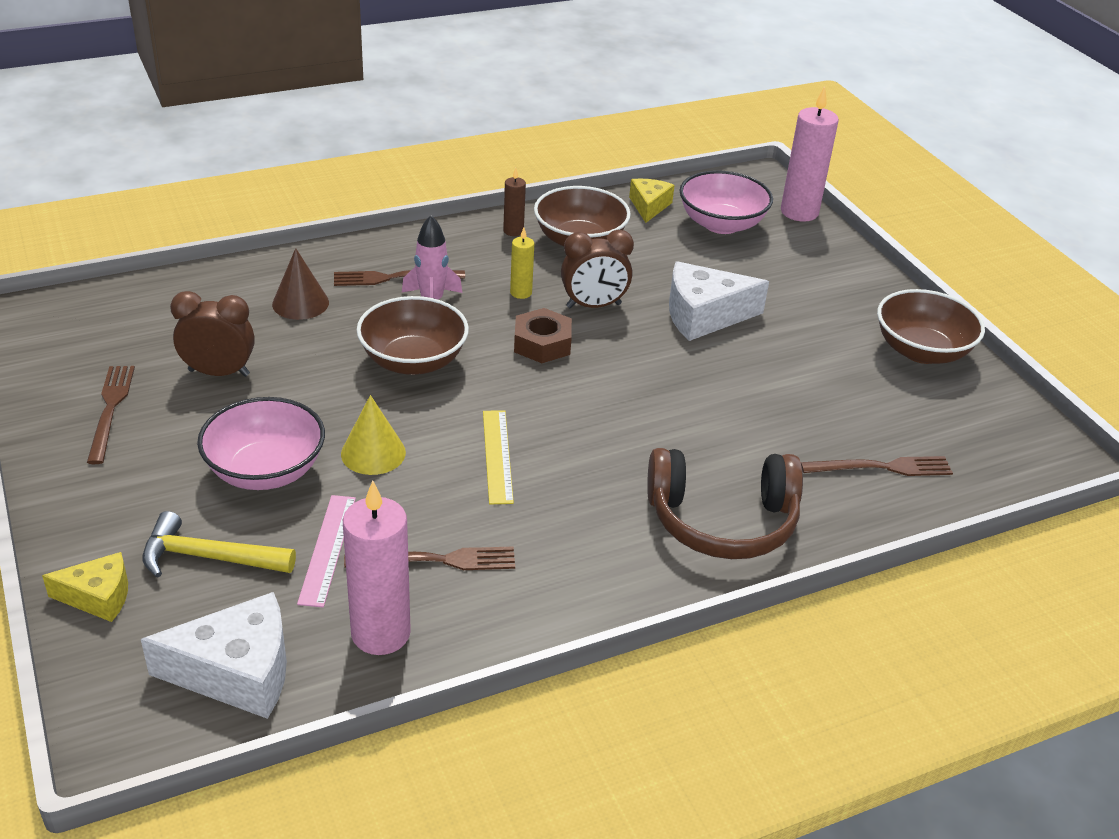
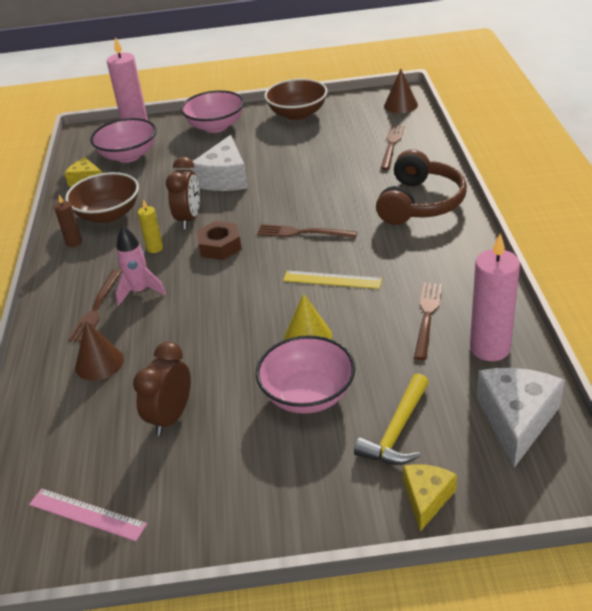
camera: 65 degrees left, 0 degrees up
(110, 409) = (189, 491): brown fork -> brown fork (302, 233)
(327, 549) = (404, 367): pink ruler -> pink ruler (87, 514)
(413, 361) = (209, 308): brown bowl -> none
(838, 280) = (215, 126): none -> pink bowl
(1023, 461) = (400, 105): none -> brown cone

